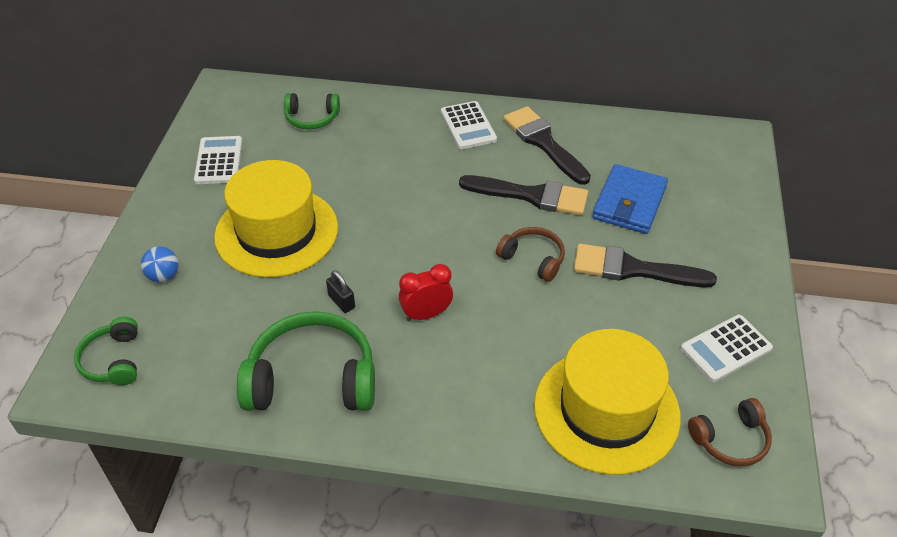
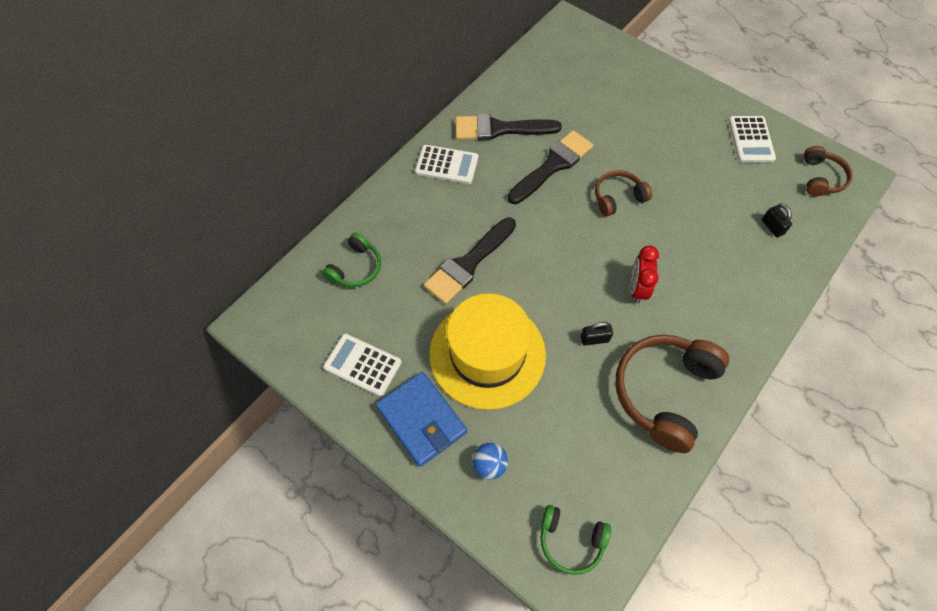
camera: 60 degrees left, 15 degrees up
(312, 379) = (664, 392): green headphones -> brown headphones
(606, 410) = (772, 227): yellow hat -> black padlock
(629, 203) = (595, 115): blue wallet -> blue wallet (421, 420)
(633, 269) = (659, 147): black brush -> black brush (468, 263)

